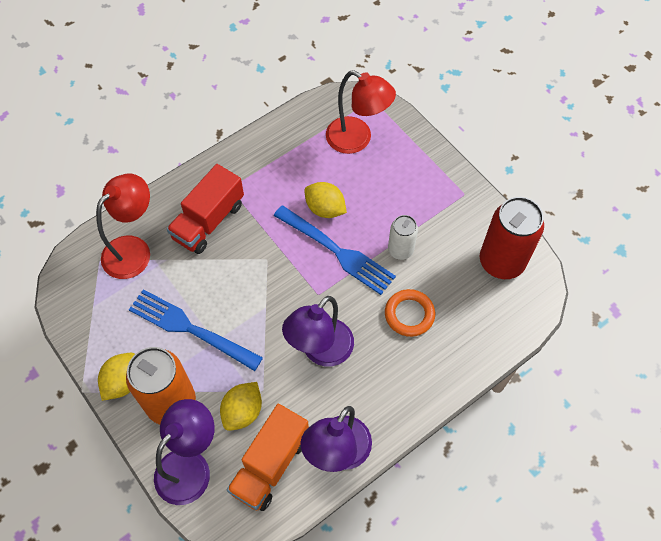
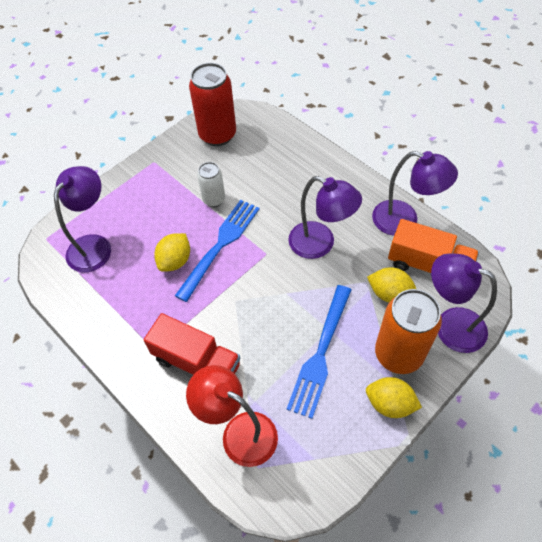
camera: 95 degrees left, 5 degrees down
(357, 140) = (94, 245): red lamp -> purple lamp
(409, 314) = (274, 188): orange ring -> none

